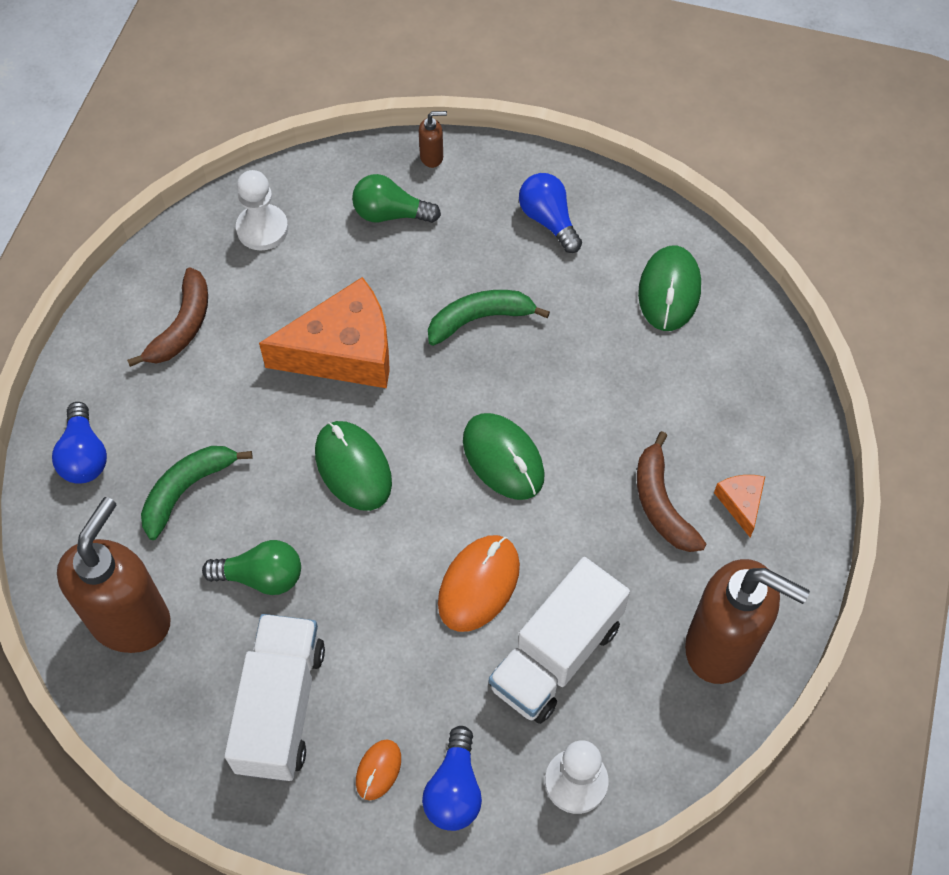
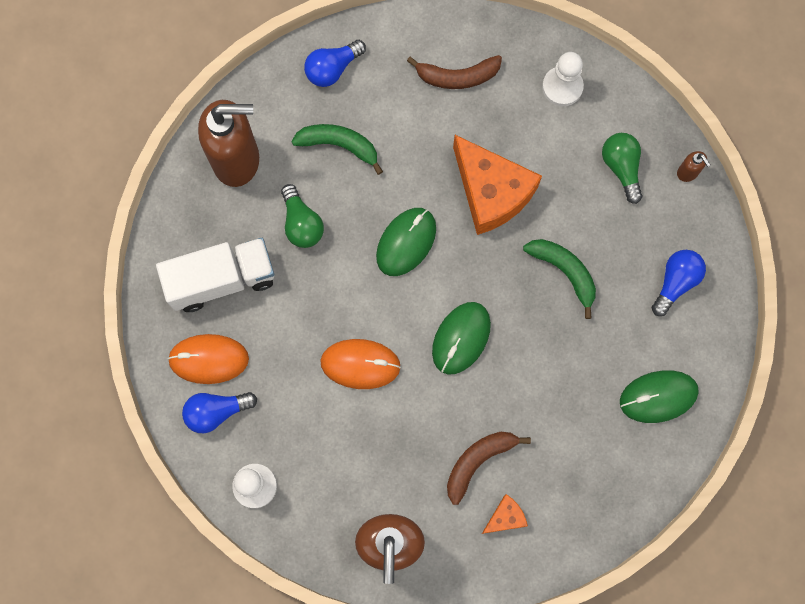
camera: 65 degrees right, 15 degrees up
(378, 770) = (209, 359): orange mouse -> orange mouse, size x1.83
(556, 655) = (334, 436): white truck -> none

